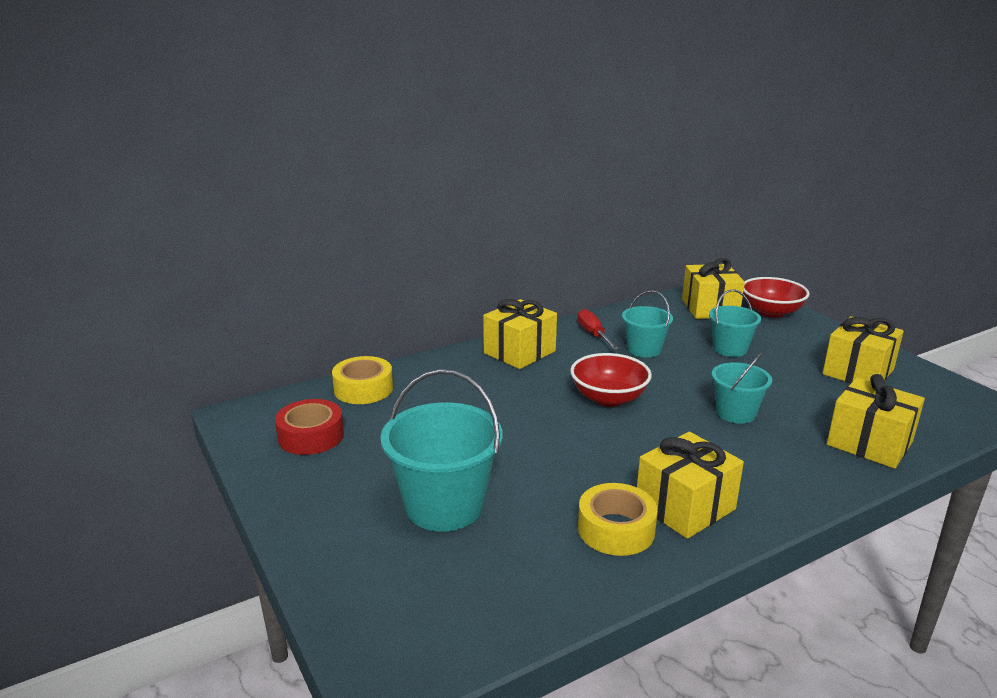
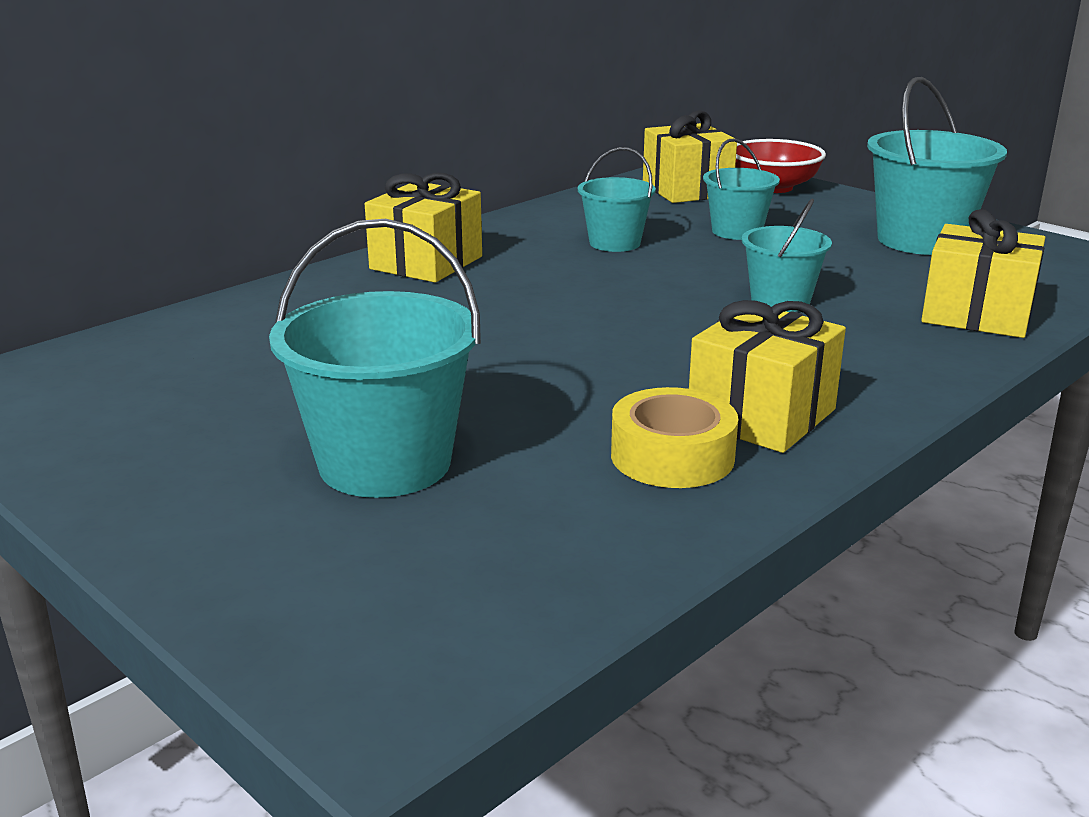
camera: 15 degrees left, 0 degrees up
(311, 436) = (113, 401): red tape -> none
(363, 389) = (184, 331): yellow tape -> none
(593, 334) = (531, 232): red screwdriver -> none
(608, 398) = (588, 303): red bowl -> none
(858, 372) = (921, 240): yellow gift -> turquoise bucket

